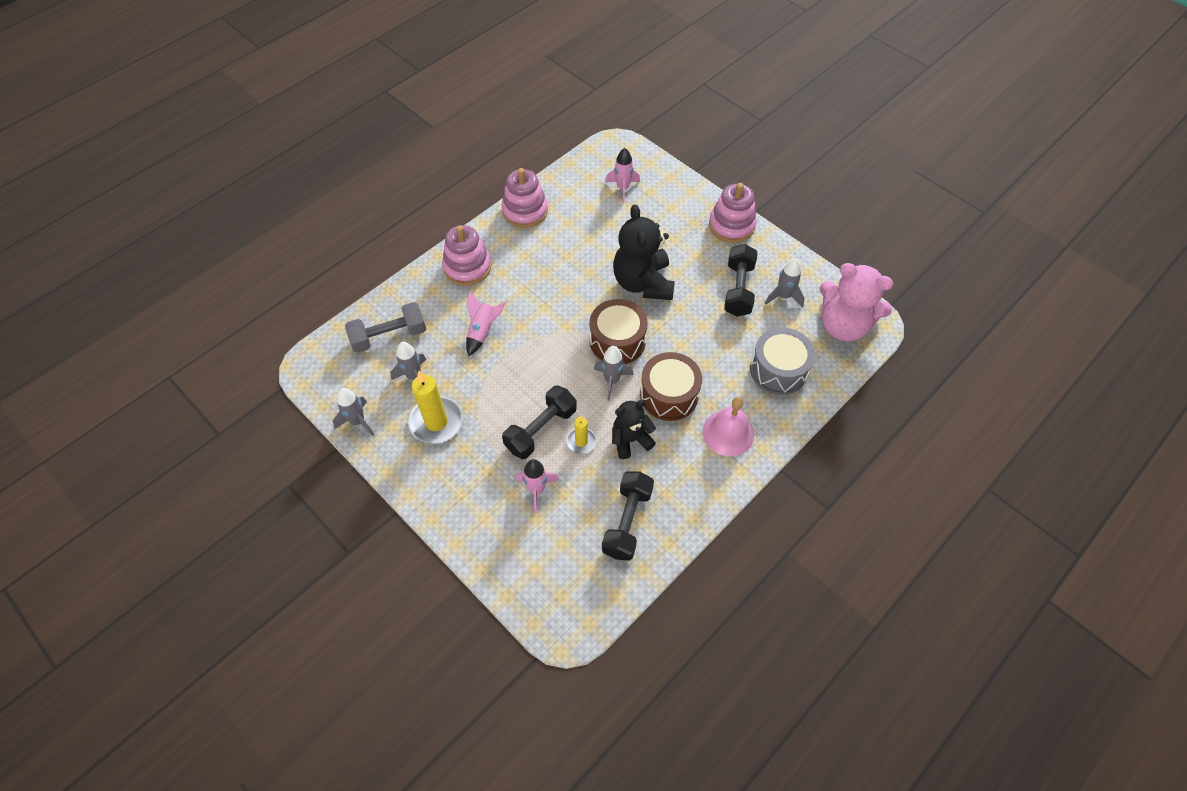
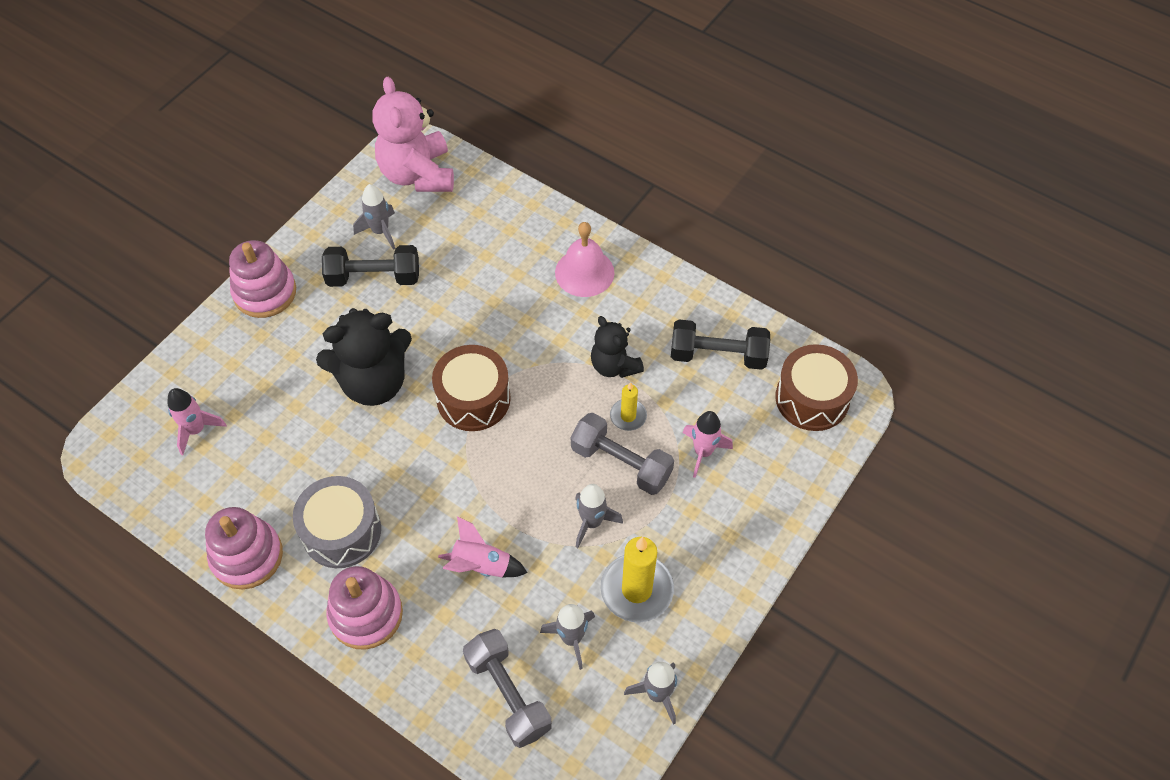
camera: 100 degrees left, 0 degrees up
(541, 430) = (621, 463): black dumbbell -> grey dumbbell
(612, 380) = (535, 396): grey rocket -> grey rocket (592, 522)
(669, 395) = (545, 334): brown drum -> brown drum (812, 398)
(778, 370) = (490, 231): grey drum -> grey drum (341, 531)
(843, 325) = (417, 174): pink teddy bear -> pink teddy bear turned 150 degrees clockwise

